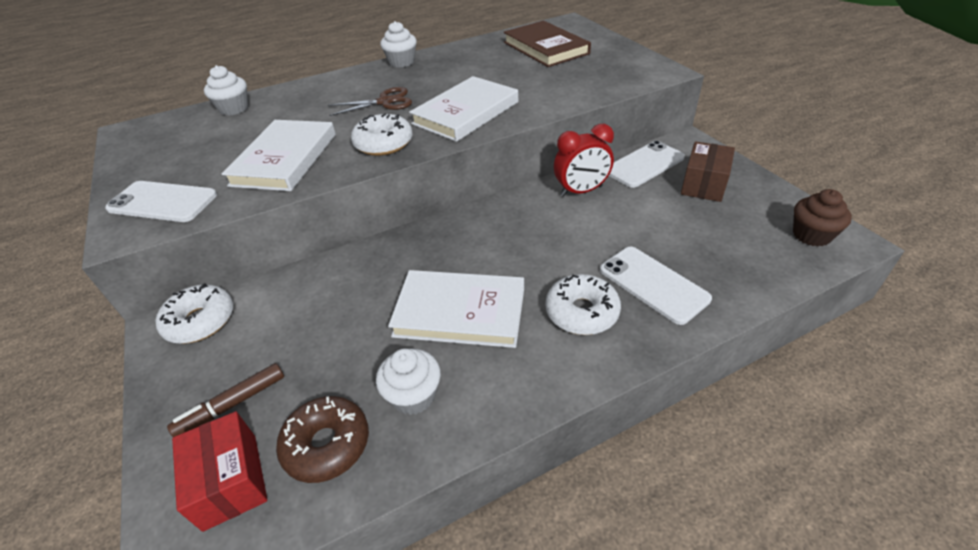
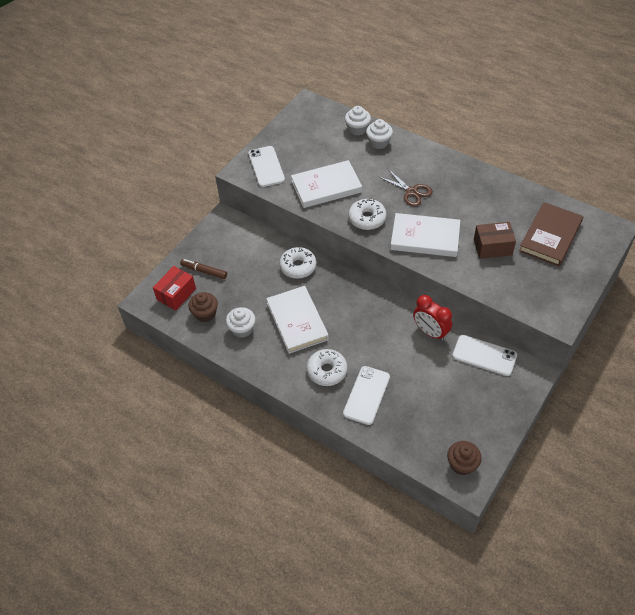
camera: 60 degrees right, 10 degrees up
(200, 321) = (234, 228): white donut -> white donut (298, 267)
(327, 444) = (205, 314): brown donut -> brown cupcake
(402, 62) = (469, 169): white cupcake -> white cupcake (379, 142)
(704, 184) = (482, 395): brown box -> brown box (492, 247)

